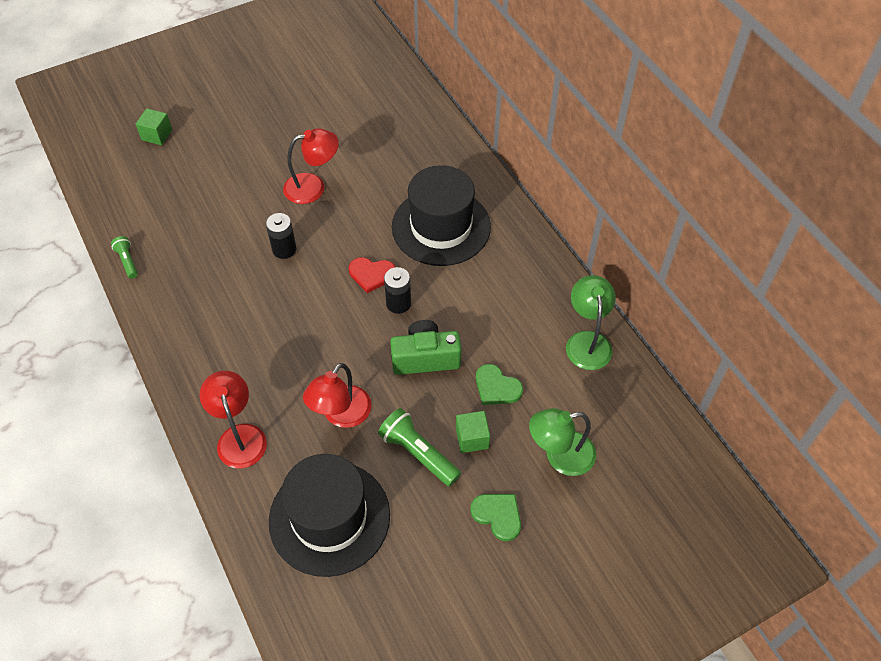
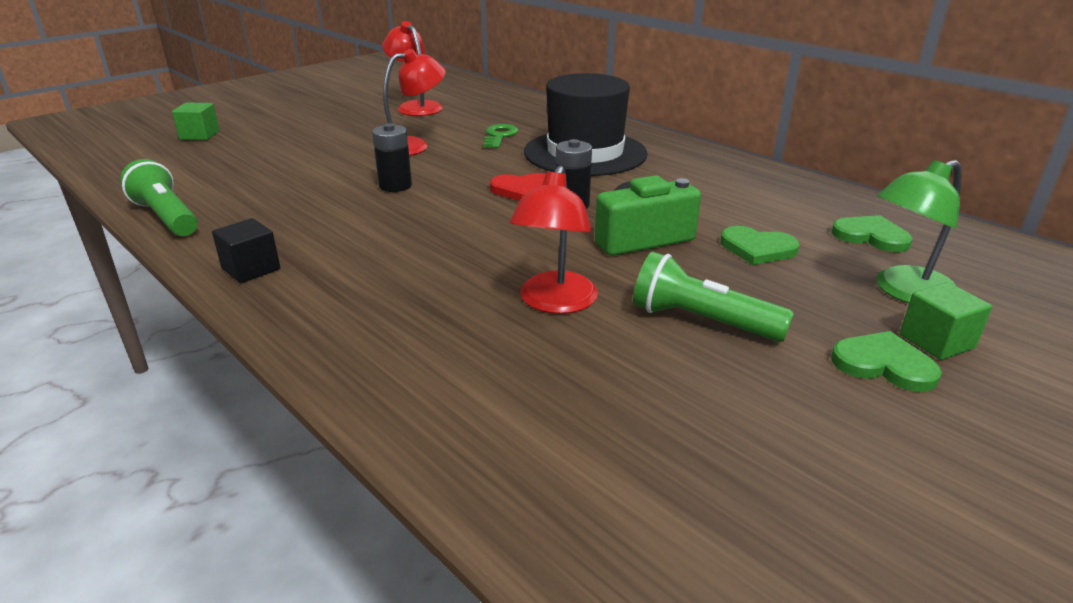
camera: 15 degrees left, 25 degrees down
(127, 261) = (167, 217): green flashlight -> green flashlight, size x1.75
(173, 337) = (251, 269): none -> black cube
(239, 436) = (395, 349): red lamp -> red lamp (415, 107)
(329, 517) = (608, 418): black hat -> none
(385, 183) = (499, 136): none -> green key
(472, 438) = (767, 295): green cube -> green cube (936, 341)
(583, 391) = (871, 236): none -> green heart
(587, 341) = (832, 202): green lamp -> none

